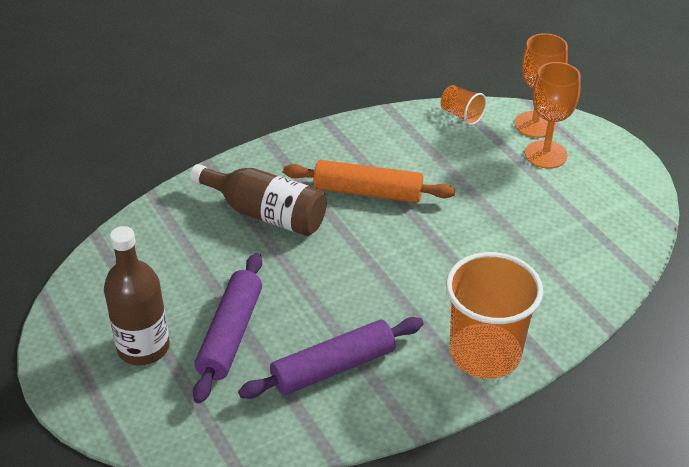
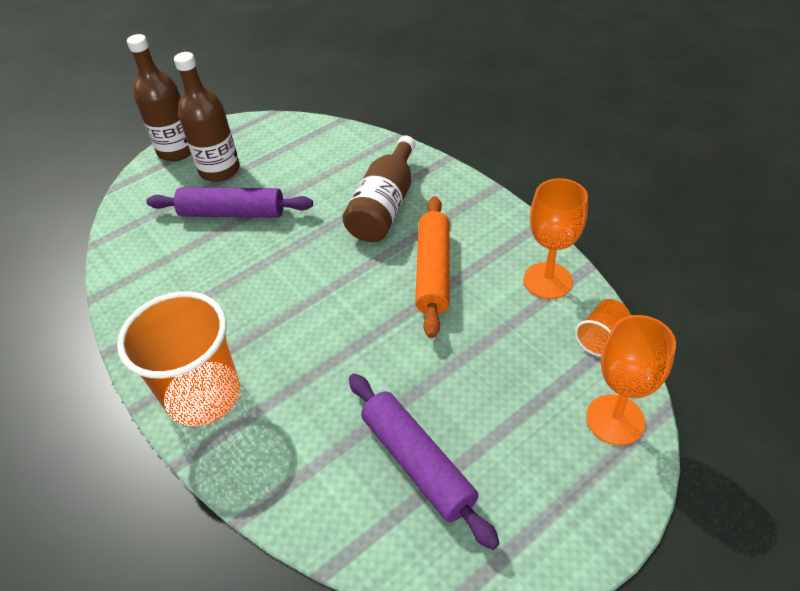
camera: 85 degrees right, 5 degrees up
(78, 393) = (177, 150): none -> brown bottle
(333, 368) = (192, 282): purple rolling pin -> purple rolling pin (417, 463)
(546, 154) = (553, 436): orange goblet -> orange goblet (547, 280)

